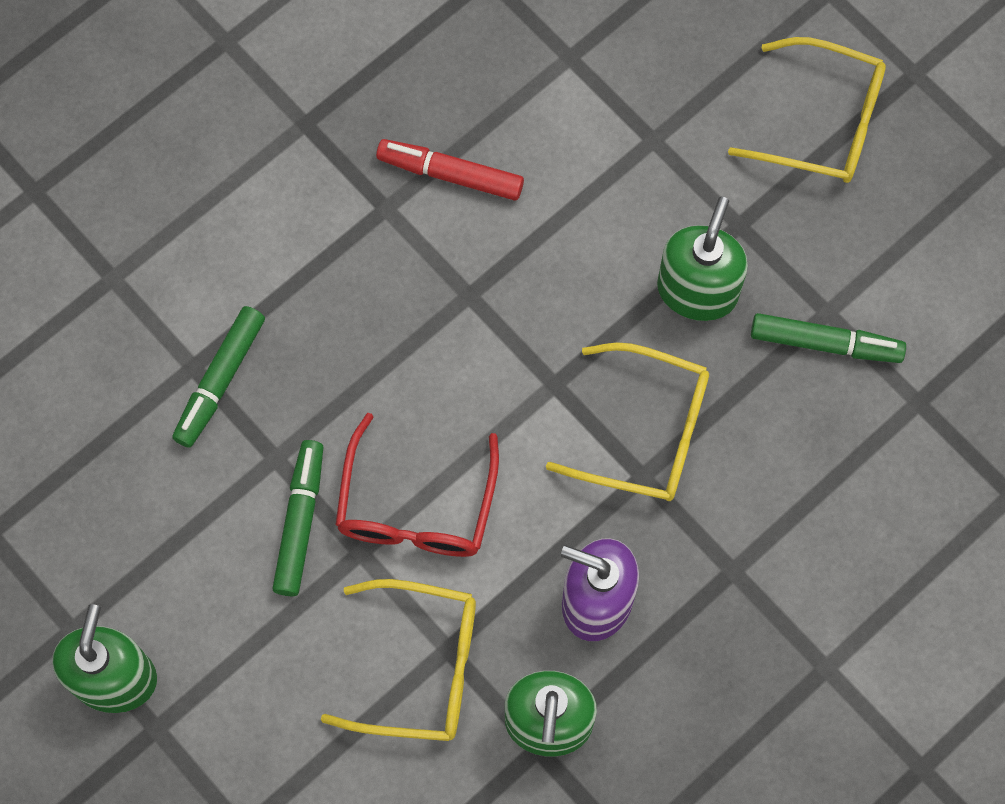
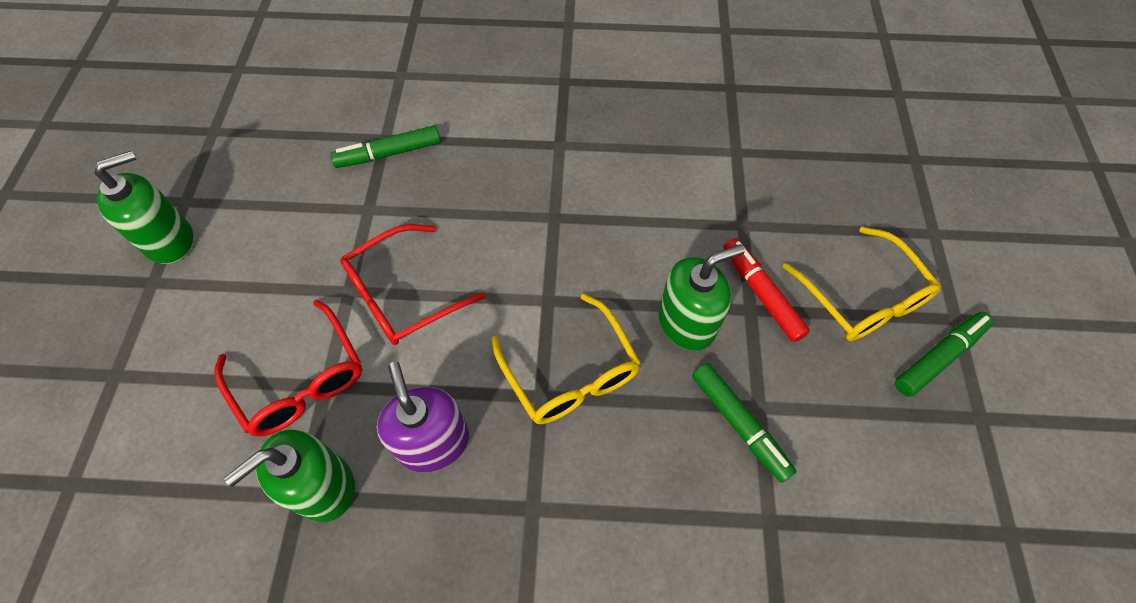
camera: 45 degrees right, 10 degrees down
(300, 521) = (341, 248): green marker -> green marker (939, 357)
(421, 667) = (301, 381): yellow glasses -> red glasses
(450, 174) = (610, 155): red marker -> red marker (761, 293)

